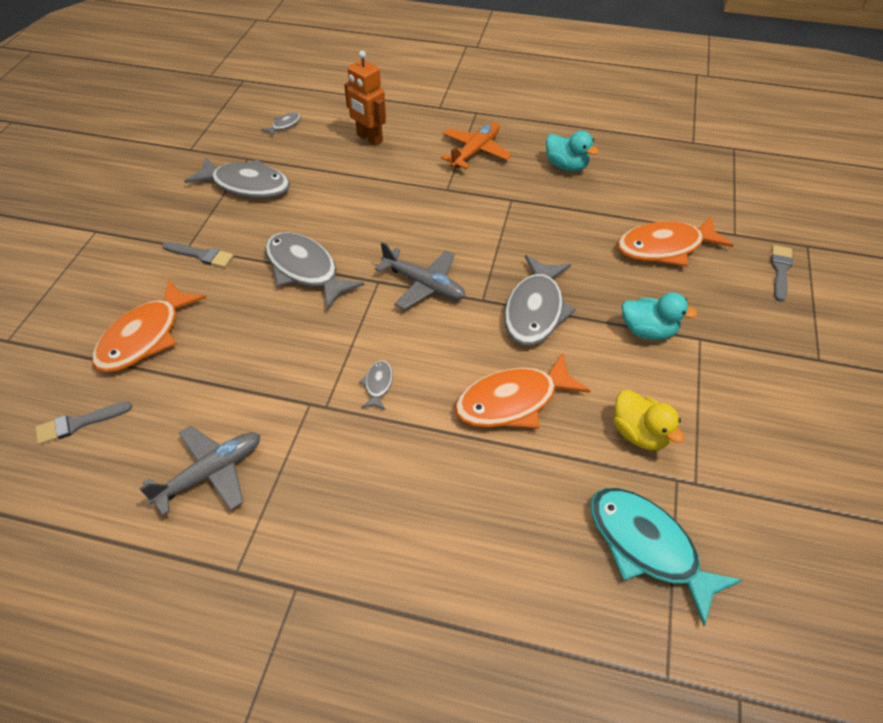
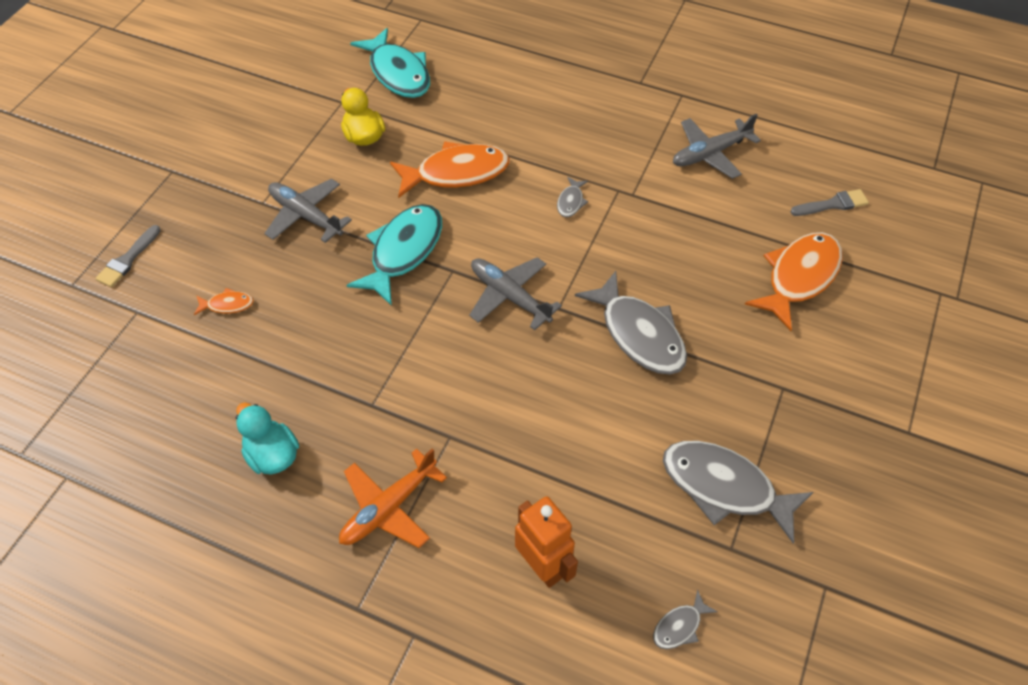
camera: 170 degrees left, 5 degrees up
(201, 255) = (763, 373): grey brush -> none
(535, 310) = (403, 251): grey fish -> turquoise fish
(648, 331) = (305, 216): turquoise duck -> grey plane
(665, 247) = (227, 305): orange fish -> orange fish, size x0.45

